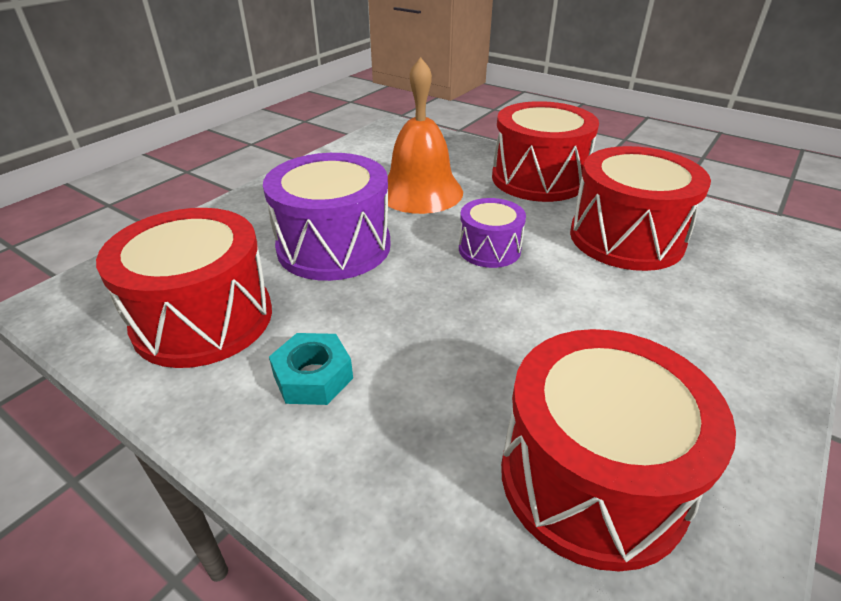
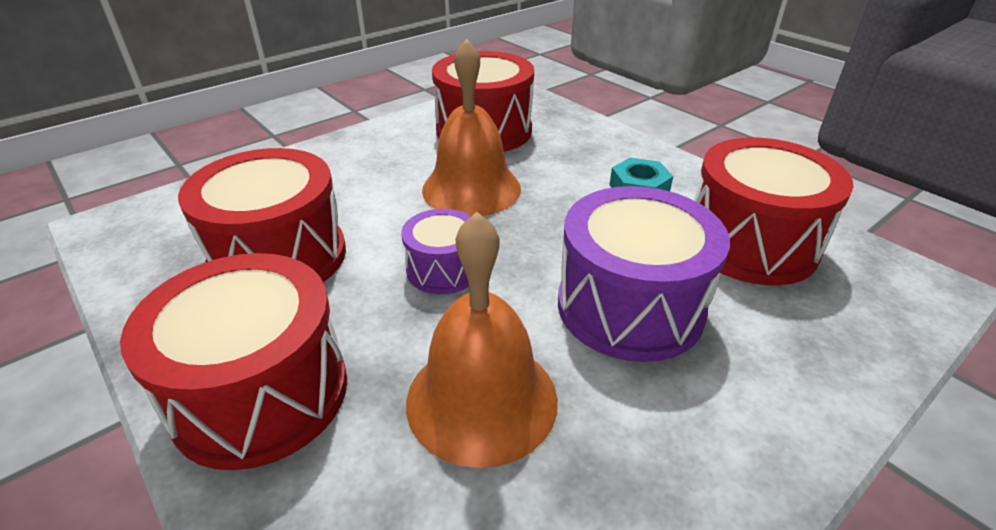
camera: 165 degrees left, 0 degrees up
(523, 338) = (471, 189): none -> orange bell

